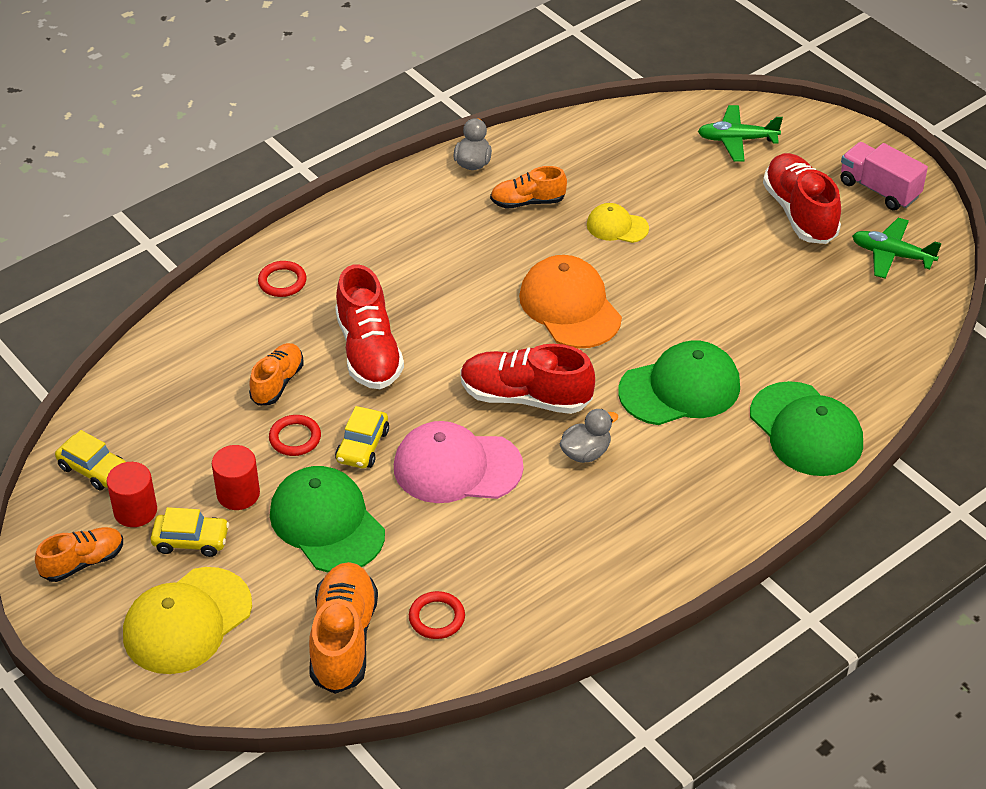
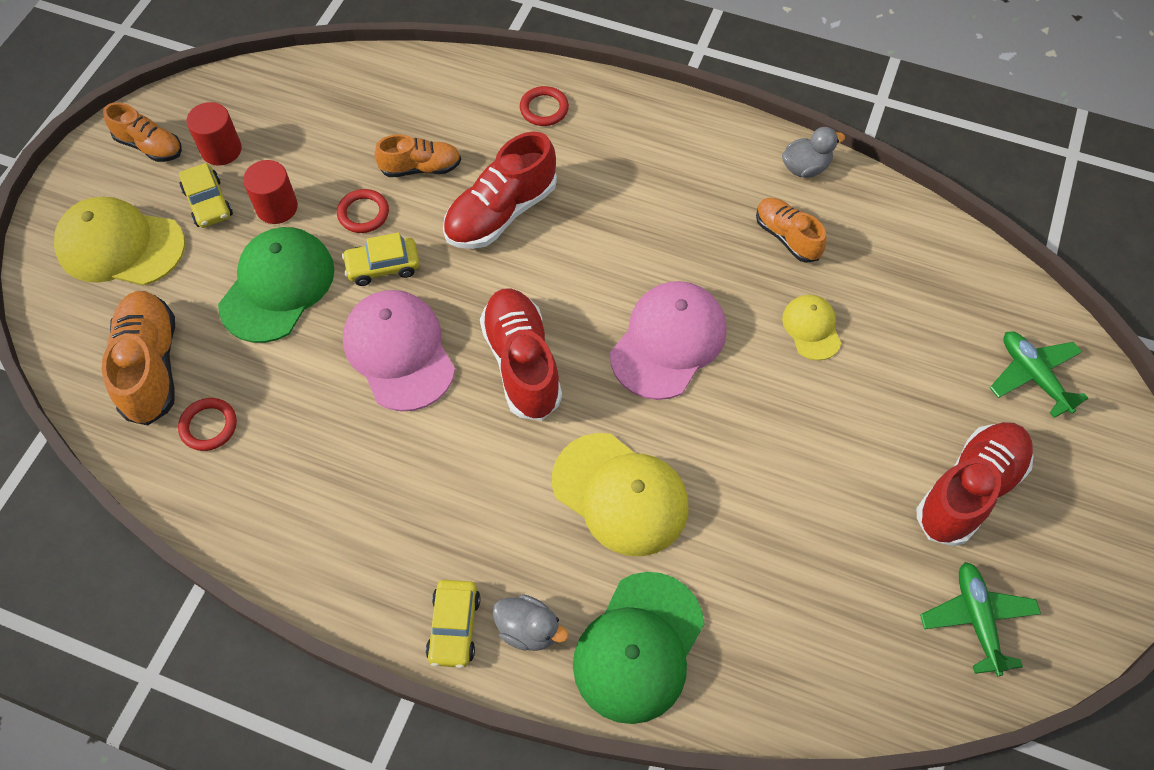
camera: 60 degrees right, 15 degrees up
(93, 469) = (252, 100): yellow car -> yellow car (454, 627)
(343, 639) = (150, 367): orange shoe -> orange shoe turned 75 degrees counterclockwise
(570, 306) = (668, 342): orange cap -> pink cap
(586, 452) = (480, 450): grey duck -> grey duck (528, 629)
(680, 388) = (620, 494): green cap -> yellow cap
(879, 189) = (1075, 558): pink truck -> none

